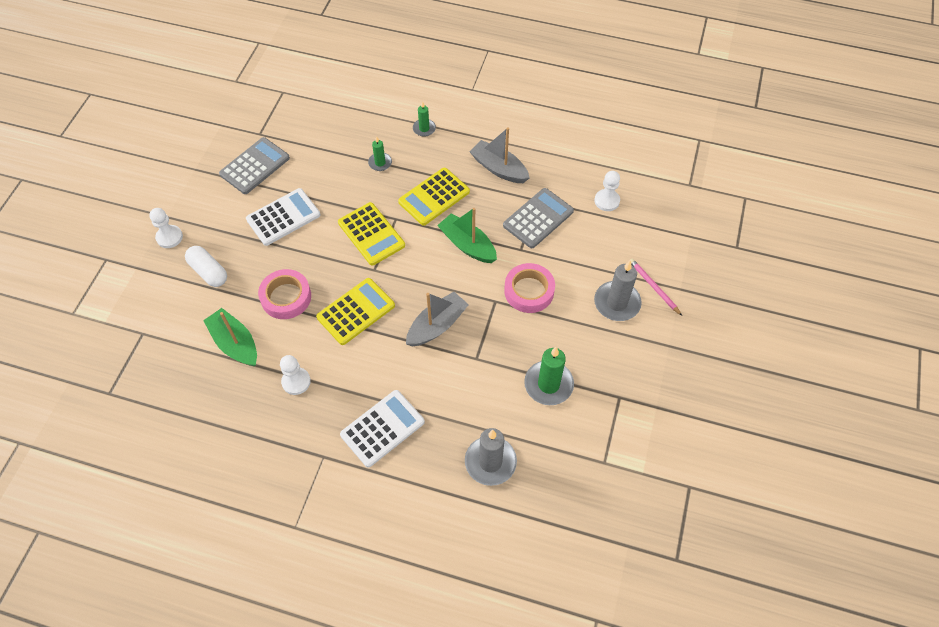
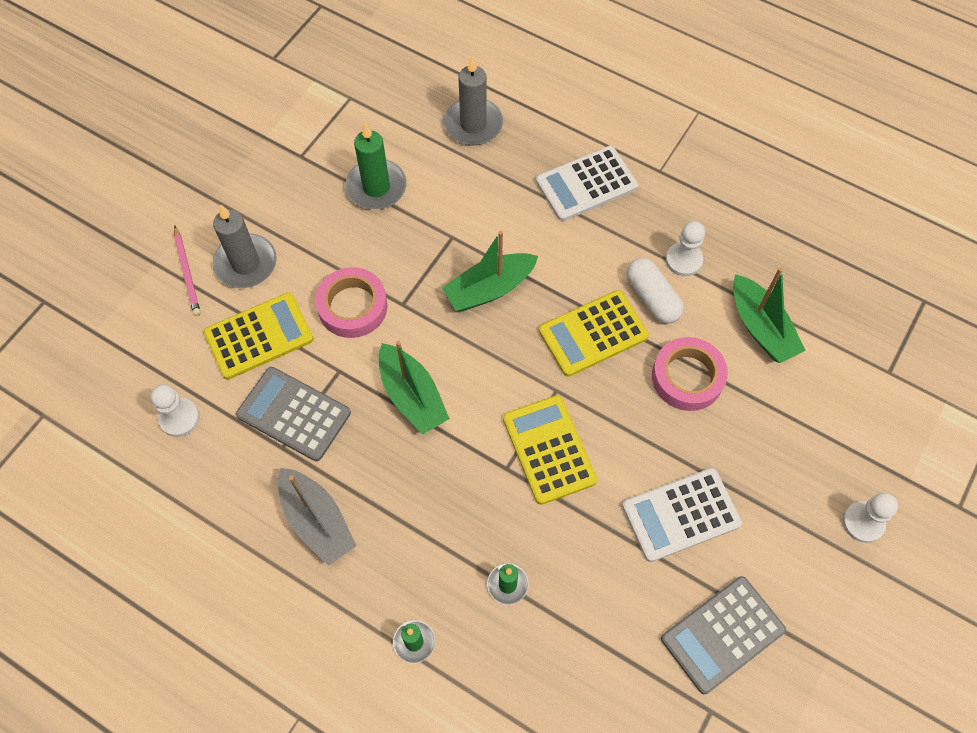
camera: 165 degrees left, 5 degrees up
(209, 272) = (799, 445): white capsule -> white capsule (652, 297)
(434, 197) = (437, 492): yellow calculator -> yellow calculator (259, 336)
(437, 325) = (489, 289): grey boat -> green boat
(538, 218) = (294, 414): grey calculator -> grey calculator turned 60 degrees clockwise

